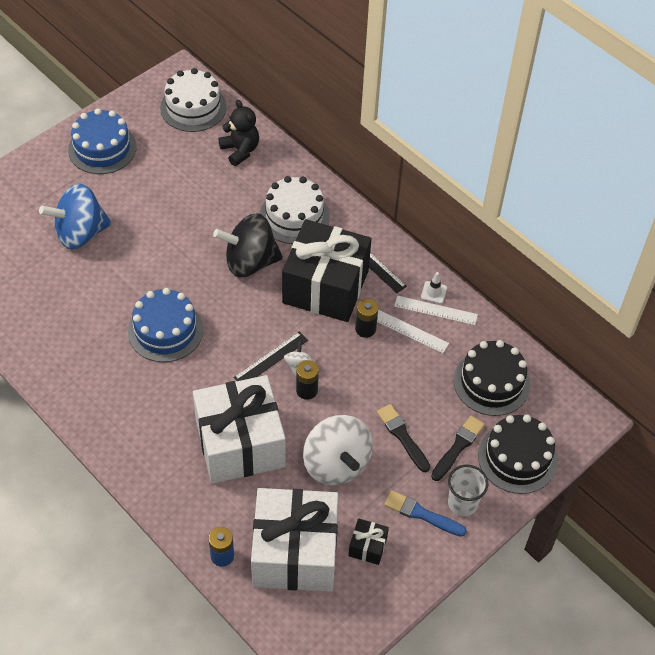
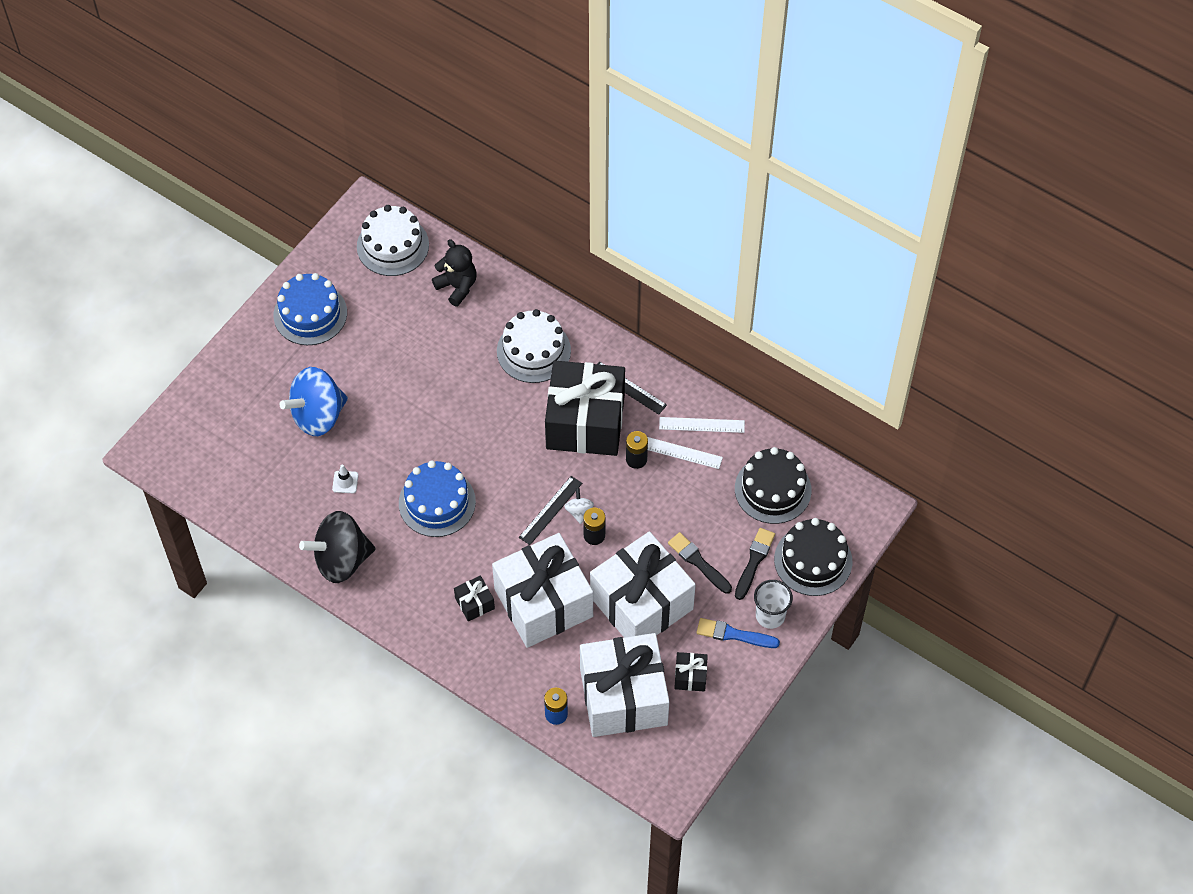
camera: 10 degrees left, 5 degrees up
(173, 430) = (474, 603): none -> black gift
(250, 262) = (501, 411): black spinning top -> black spinning top (341, 560)
(336, 464) = (641, 603): white spinning top -> white gift
(434, 292) = (695, 406): white traffic cone -> white traffic cone (345, 482)

